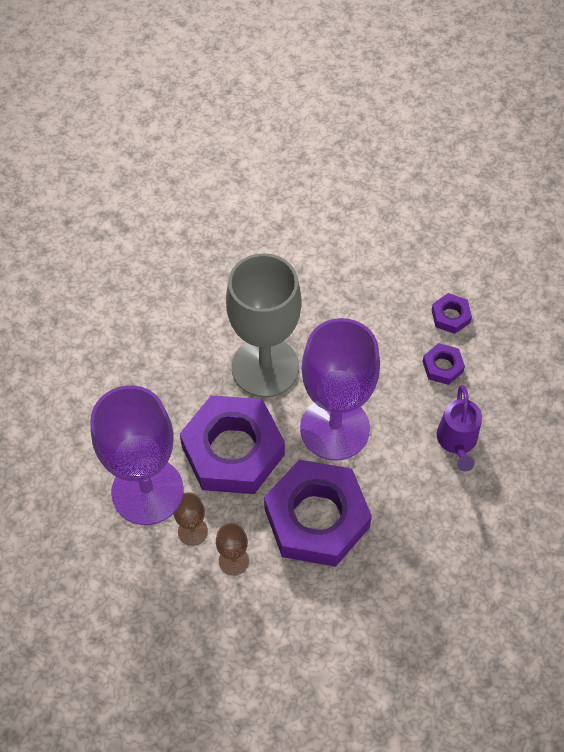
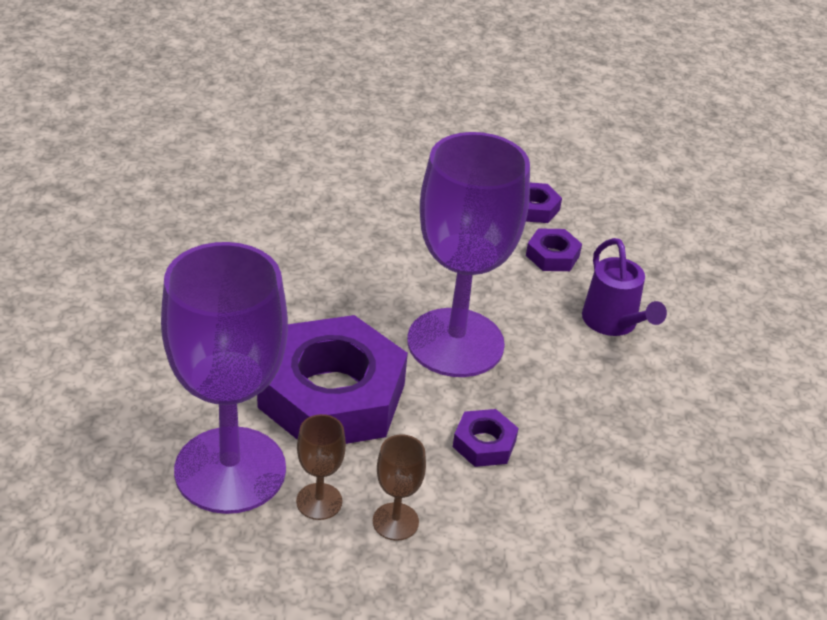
camera: 25 degrees left, 20 degrees down
(265, 367) = (332, 299): grey goblet -> none
(316, 518) = (484, 444): purple nut -> purple nut, size x0.42

